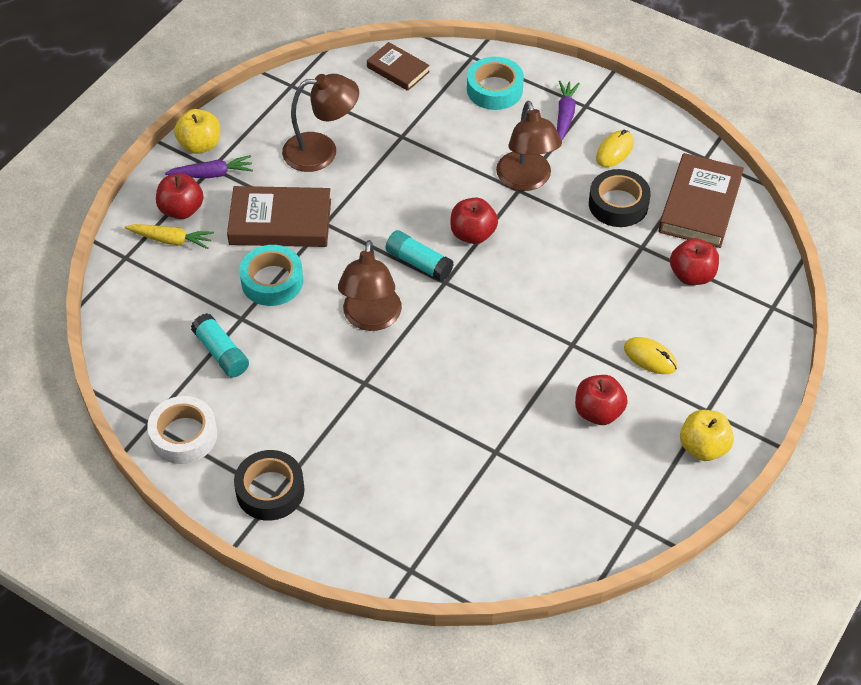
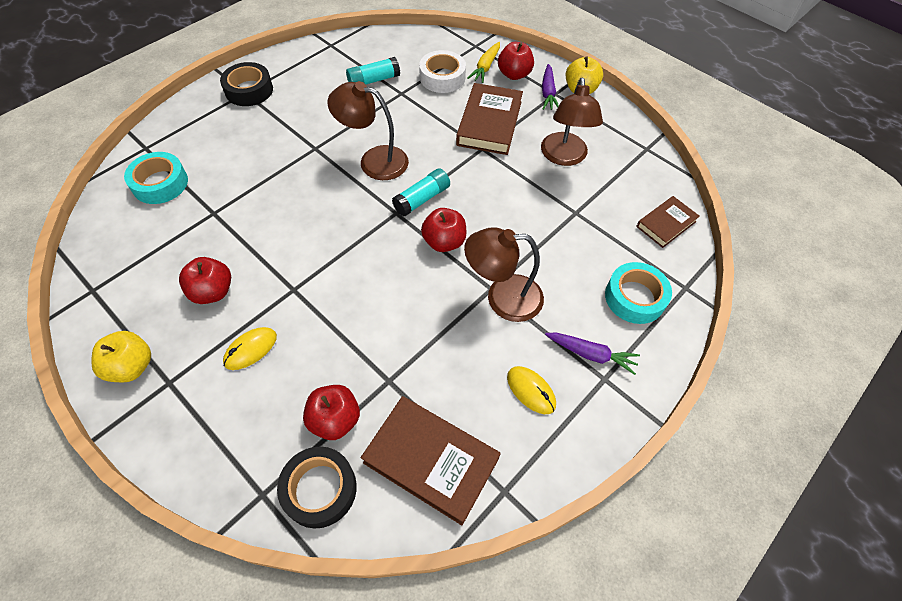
camera: 100 degrees right, 5 degrees up
(183, 435) = (313, 58): white tape -> white tape (442, 77)
(272, 281) = (430, 112): turquoise tape -> turquoise tape (160, 183)
(618, 204) = (452, 373): black tape -> black tape (320, 489)

